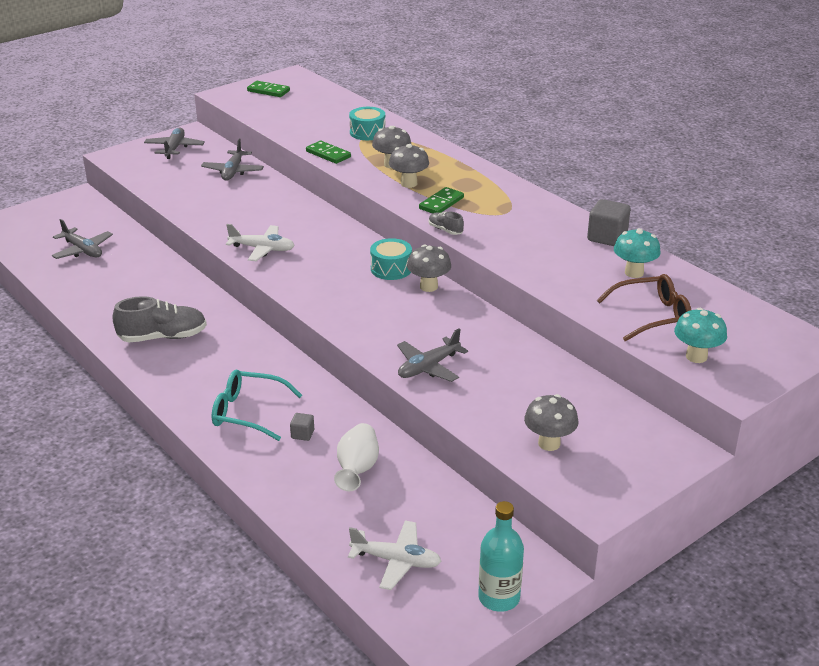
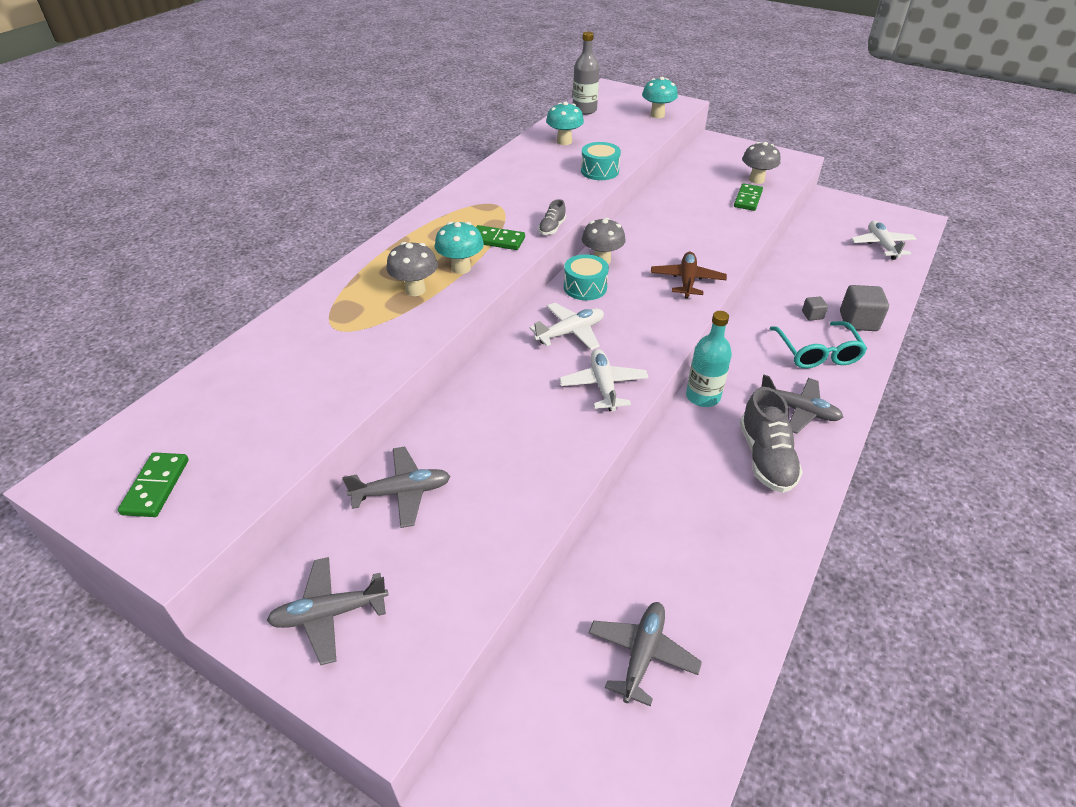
camera: 110 degrees left, 10 degrees up
(163, 337) = (766, 458): grey shoe -> grey shoe turned 150 degrees counterclockwise
(328, 154) = (404, 346): green domino -> green domino (747, 199)
(334, 249) = (570, 332): none -> white plane
(357, 469) = (821, 279): white vase -> none
(364, 322) = (687, 281): none -> brown plane
(367, 132) = (322, 330): turquoise drum -> turquoise drum (599, 171)
(409, 183) = (461, 268): grey mushroom -> turquoise mushroom
(428, 367) = (720, 237): grey plane -> grey plane (798, 410)
(499, 598) = (865, 208): turquoise bottle -> turquoise bottle (703, 396)
(607, 237) = (514, 156): grey cube -> grey cube (858, 321)
(652, 316) = (620, 131): brown glasses -> none
(728, 305) = (584, 110): none -> grey bottle

